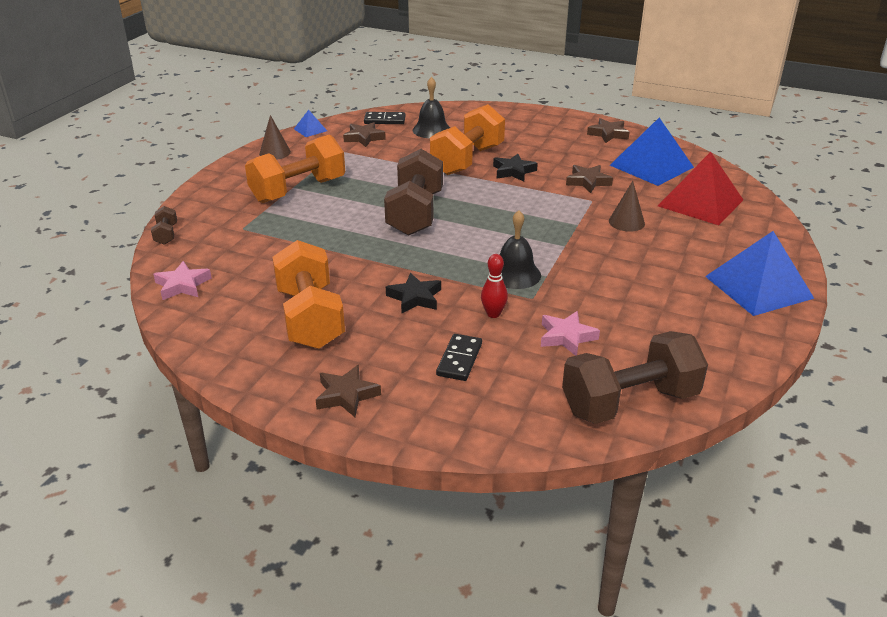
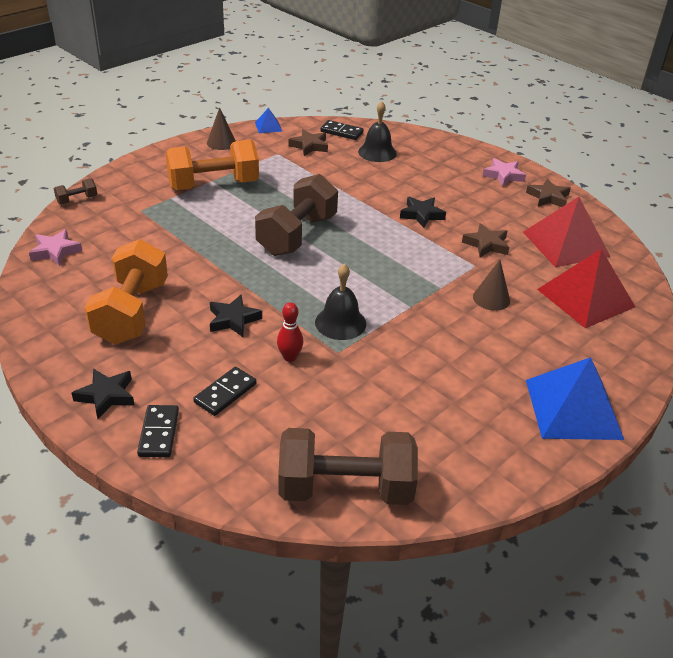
camera: 20 degrees right, 5 degrees up
(166, 235) = (77, 200): brown dumbbell -> brown dumbbell turned 45 degrees clockwise
(346, 395) = (106, 396): brown star -> black star
(425, 411) = (158, 433): none -> black domino
(467, 160) = (387, 192): orange dumbbell -> none
(566, 337) = (338, 402): pink star -> pink star (503, 175)
(651, 166) = (565, 244): blue pyramid -> red pyramid

